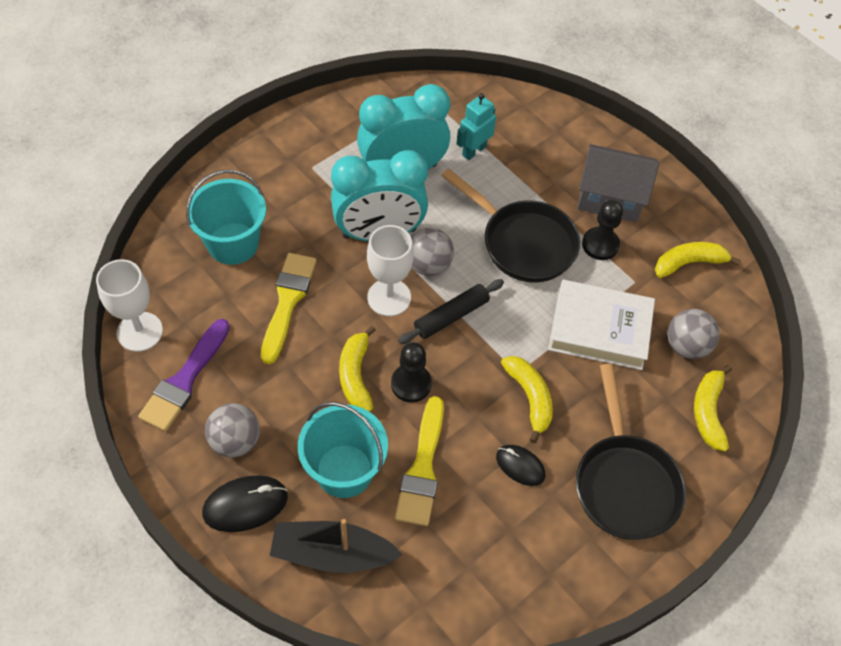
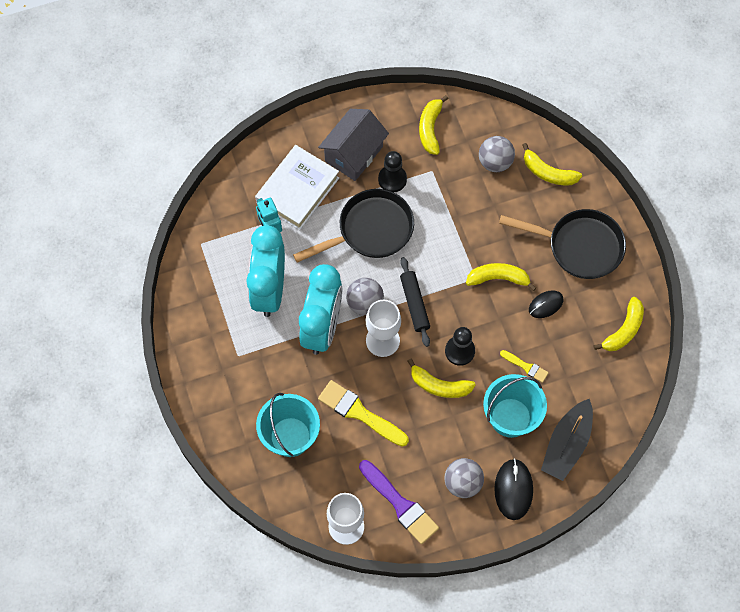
camera: 65 degrees left, 10 degrees up
(422, 468) = (526, 367): yellow brush -> yellow brush, size x0.53
(530, 579) = (623, 330): none -> yellow banana
(599, 329) = (462, 211): white book -> white book (297, 190)

